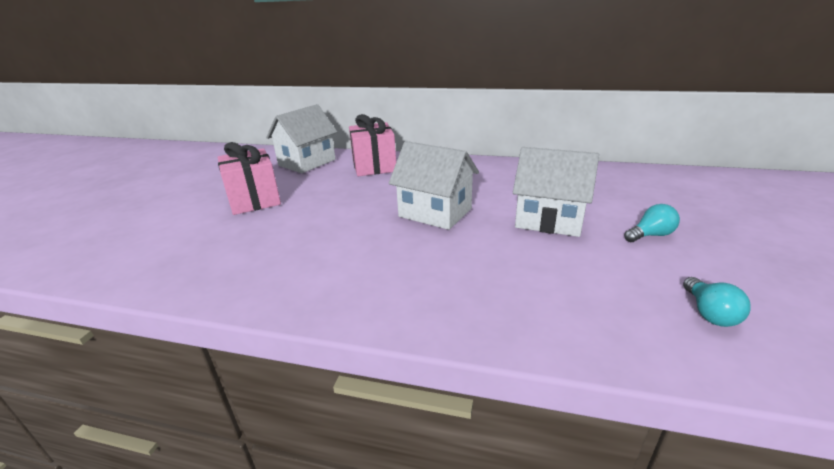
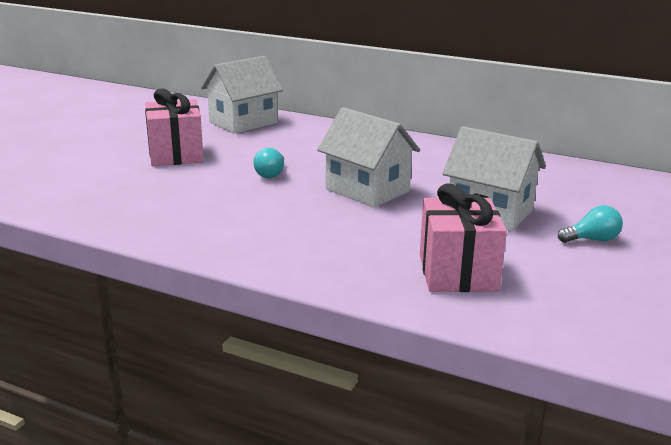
camera: 10 degrees right, 5 degrees down
(374, 166) = (319, 135): pink gift -> pink gift (458, 273)
(709, 313) = (592, 306): turquoise light bulb -> turquoise light bulb (271, 174)

